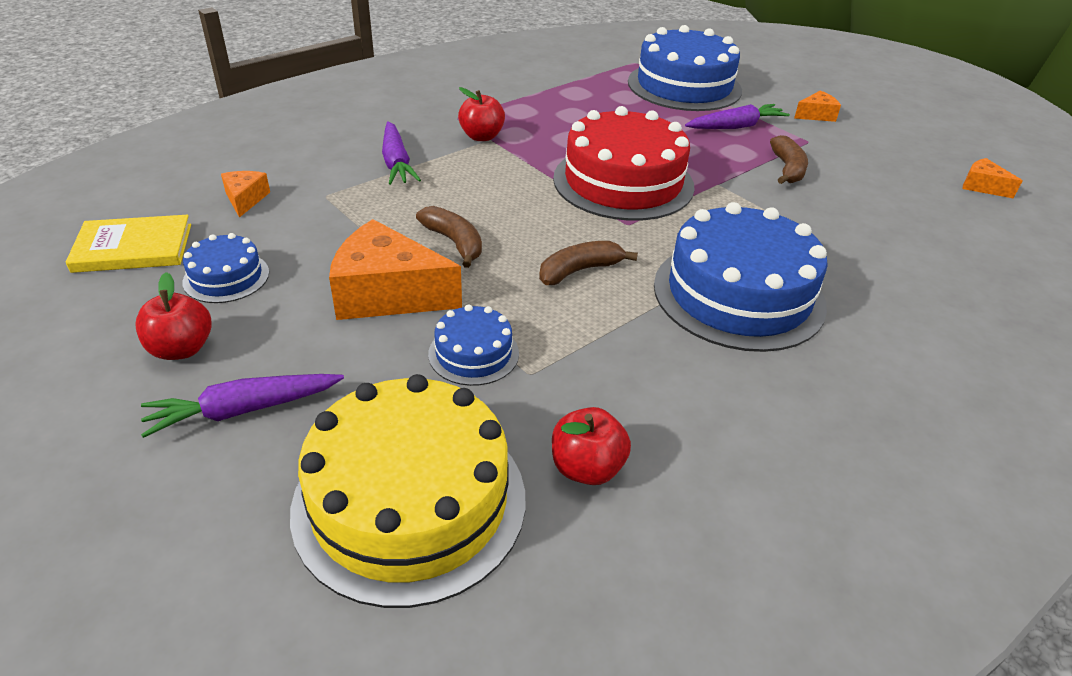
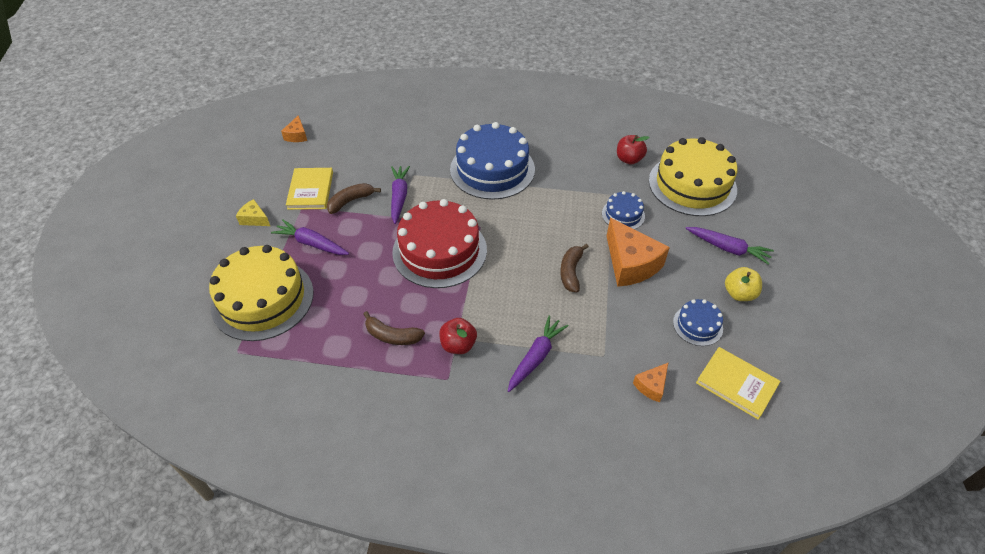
camera: 130 degrees left, 10 degrees up
(181, 349) = (739, 294): red apple -> yellow apple
(579, 271) = (536, 219): brown banana -> brown banana (392, 336)
(684, 86) = (262, 299): blue cake -> yellow cake
(758, 199) = (399, 197): none -> purple carrot
(816, 115) = (254, 219): orange cheese -> yellow cheese
(838, 155) = (310, 190): none -> yellow book

